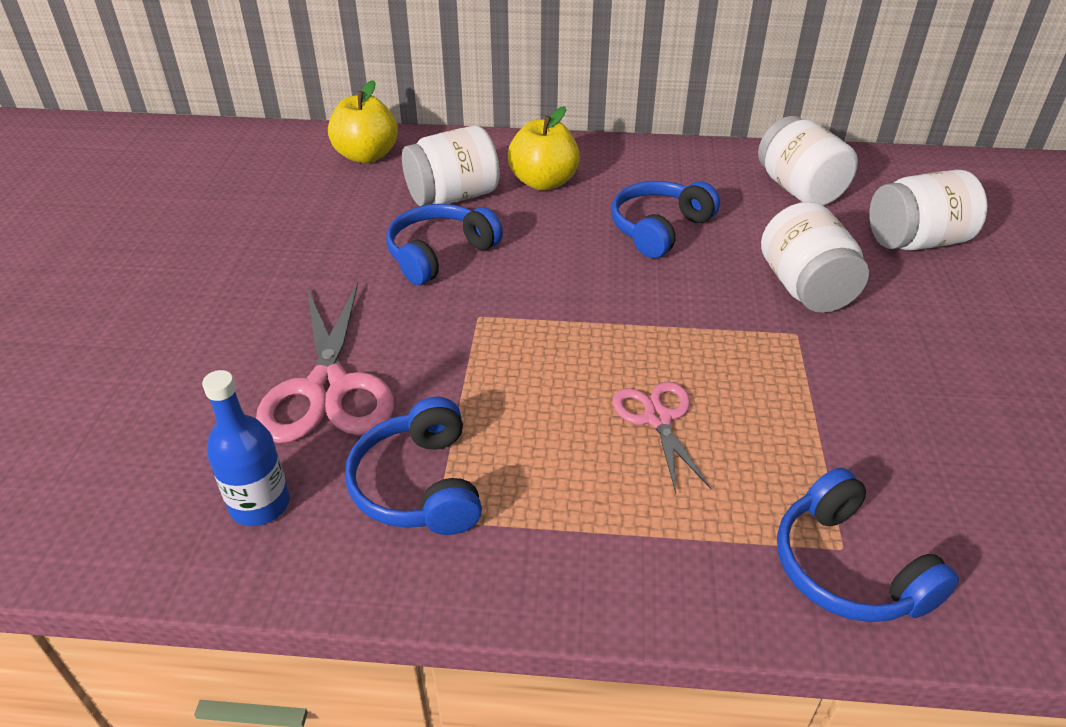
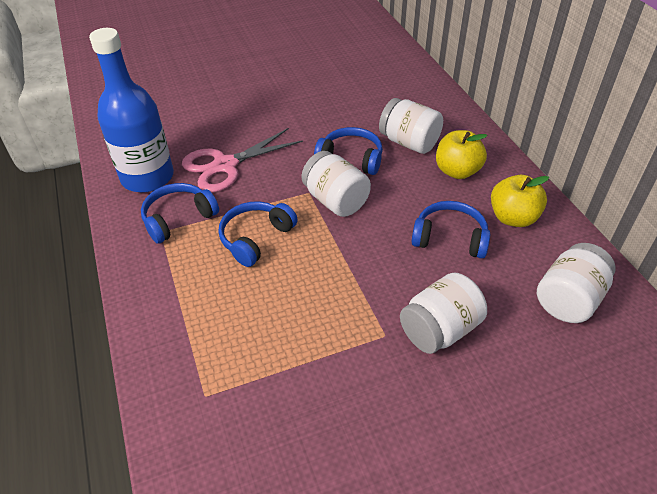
camera: 65 degrees right, 5 degrees up
(260, 505) = (147, 177): blue bottle -> blue bottle, size x1.96
(366, 156) = (421, 97): yellow apple -> yellow apple (513, 218)
(658, 418) = (267, 289): pink scissors -> none
(847, 568) = (190, 400): blue headphones -> blue headphones (255, 238)
(916, 241) = (557, 388): white jar -> white jar (335, 201)

